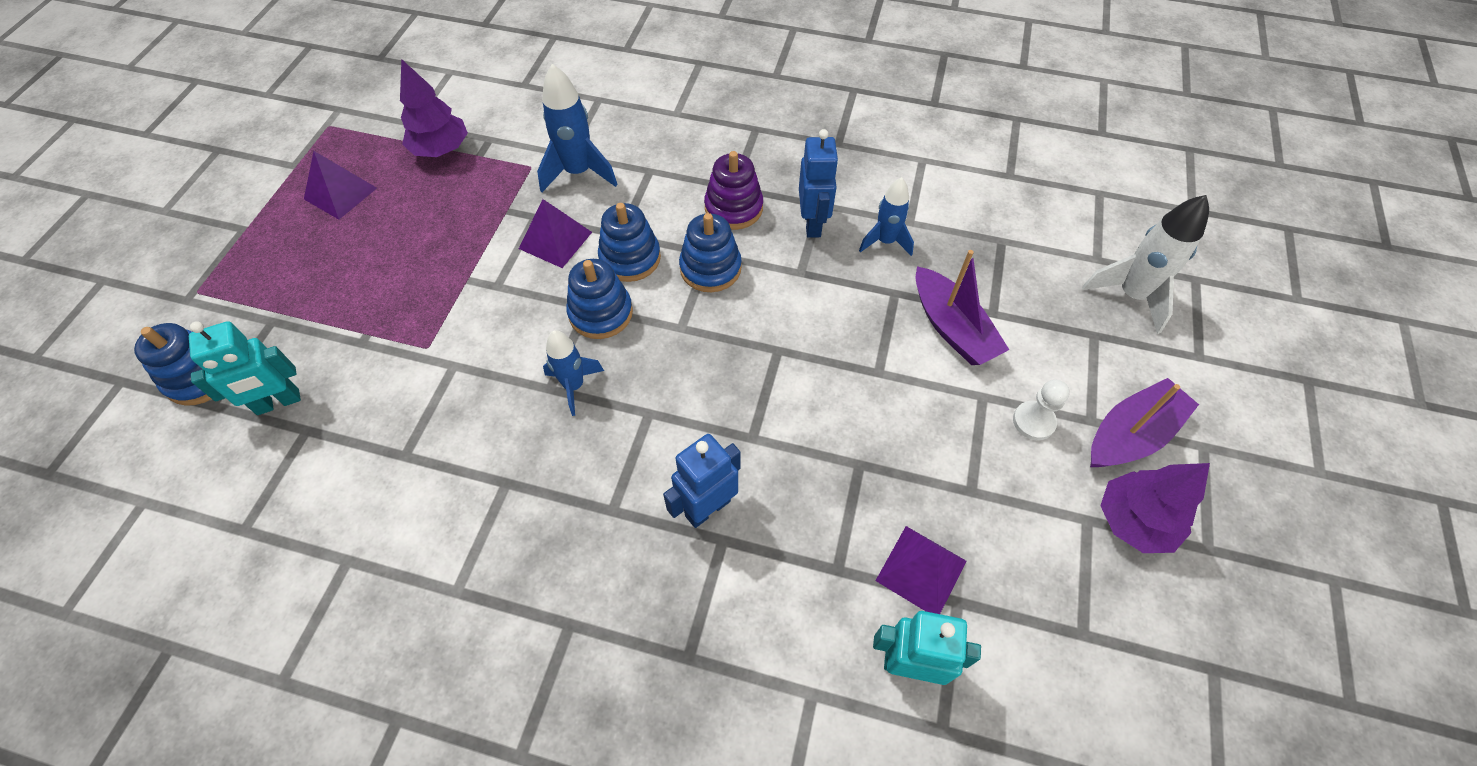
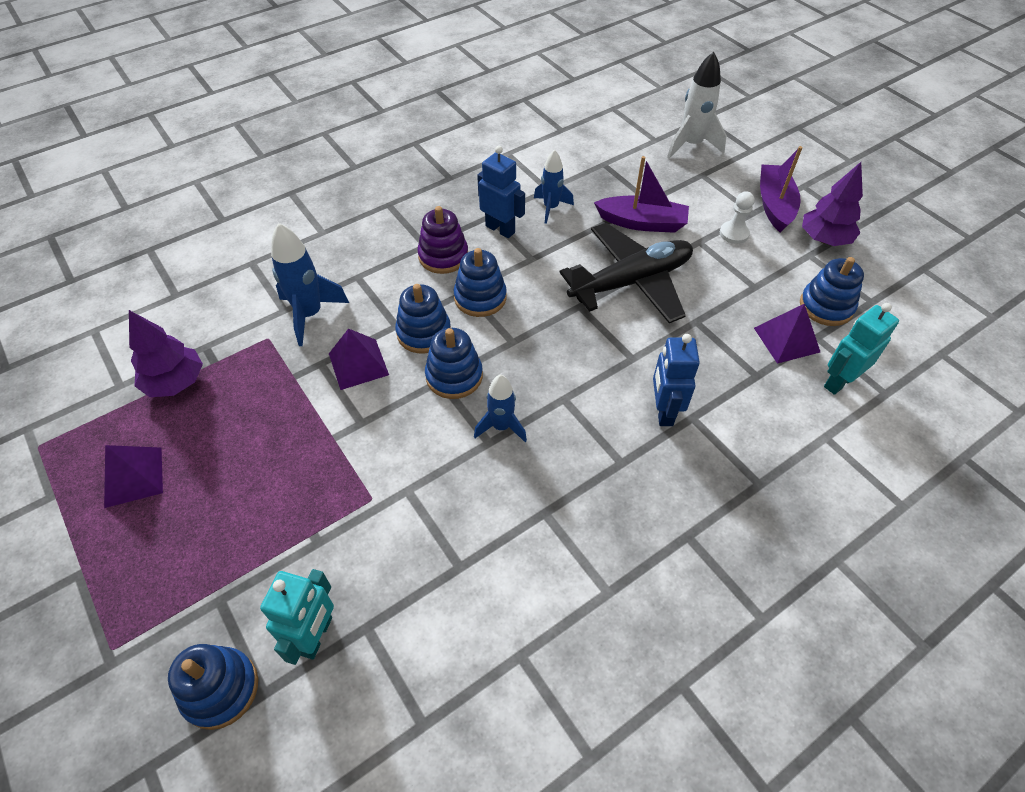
camera: 50 degrees left, 5 degrees down
(855, 372) = (631, 282): none -> black plane
(1018, 585) = (826, 306): none -> blue stacking toy

